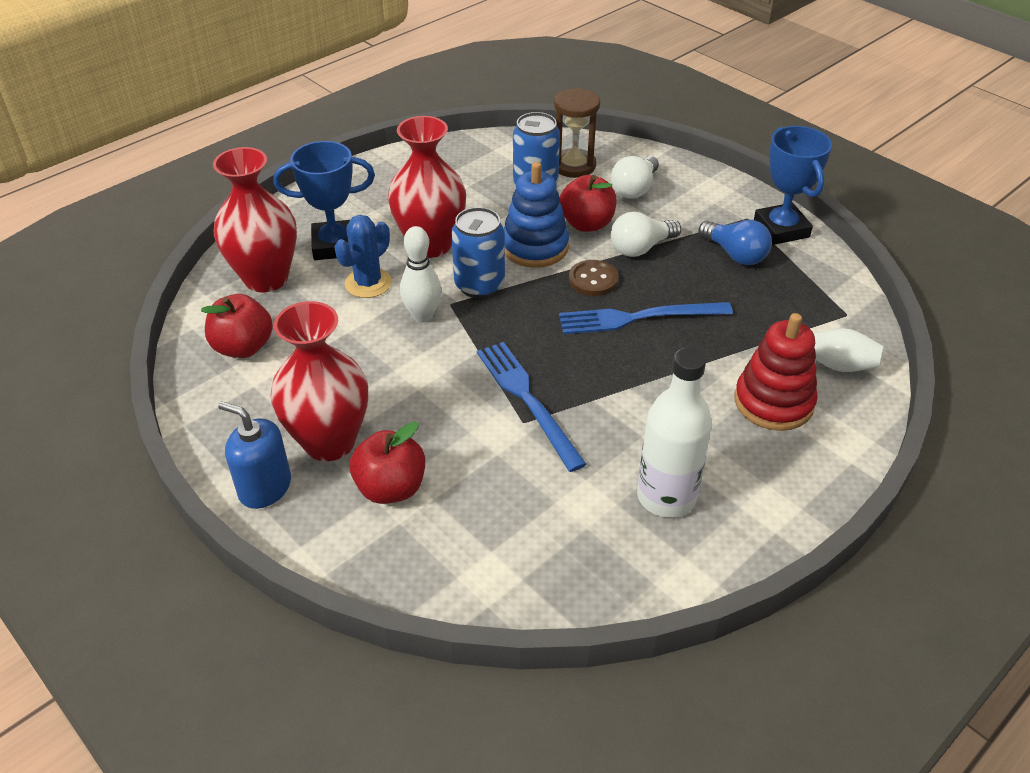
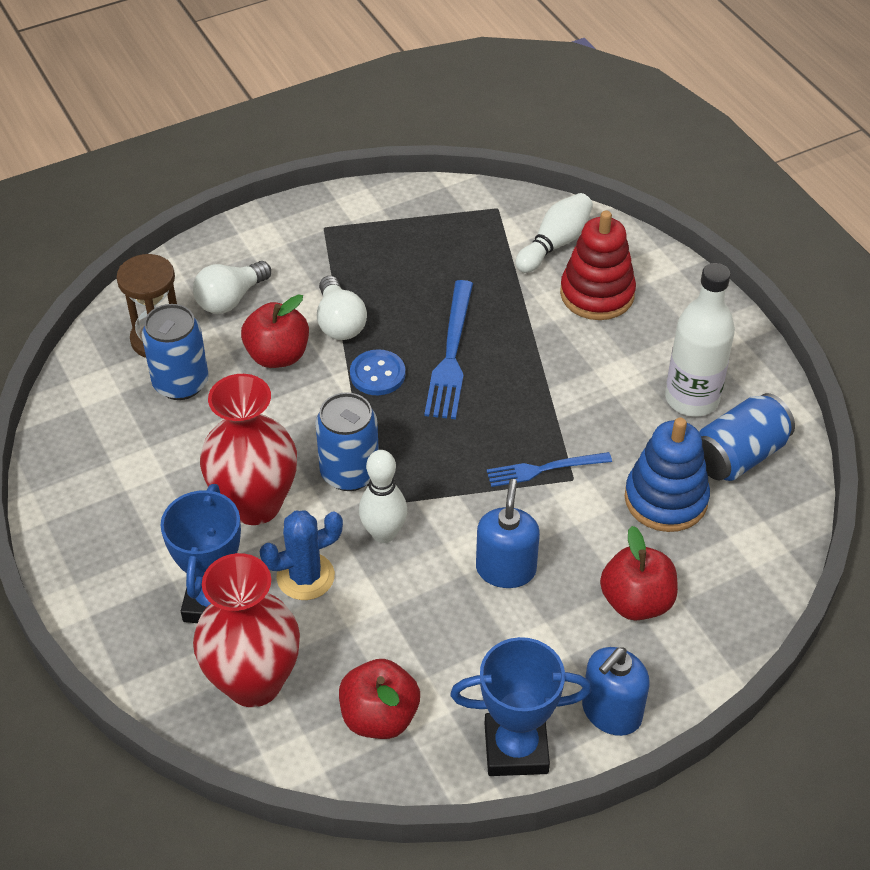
camera: 75 degrees left, 5 degrees up
(329, 442) = (559, 646): red vase -> none
(368, 283) = (305, 576): blue cactus -> blue cactus turned 75 degrees counterclockwise
(405, 394) = (506, 569): none -> blue soap dispenser
(527, 400) = (544, 469): blue fork -> blue fork, size x0.64
(535, 247) = (301, 410): blue stacking toy -> blue stacking toy (666, 499)
(593, 280) = (377, 374): brown button -> blue button
(603, 546) = (739, 455): none -> blue can
(634, 189) = (230, 299): white light bulb -> white light bulb turned 90 degrees clockwise
(735, 254) = (380, 254): blue light bulb -> none
(781, 229) = (354, 209): blue trophy -> blue trophy (516, 748)

